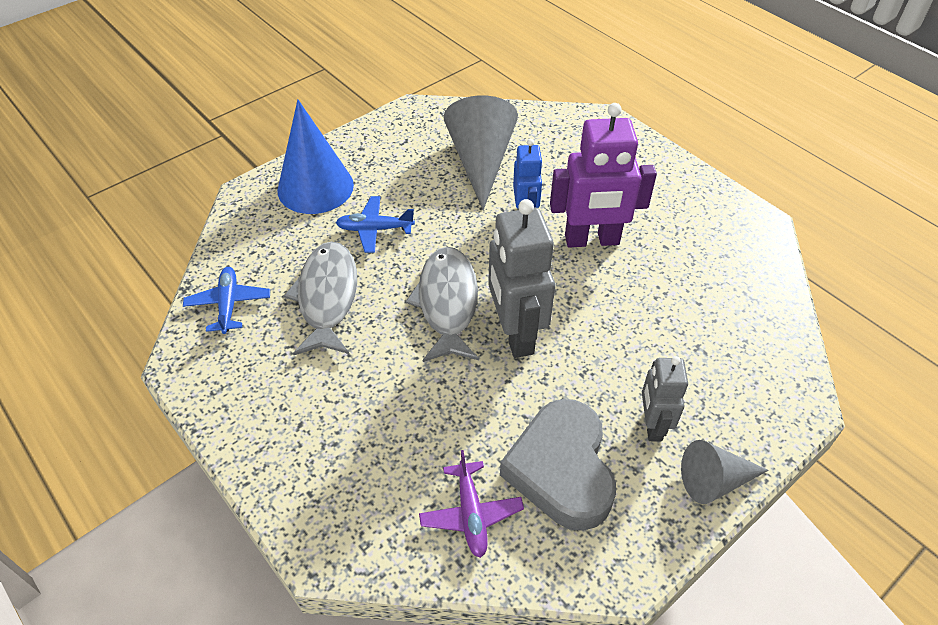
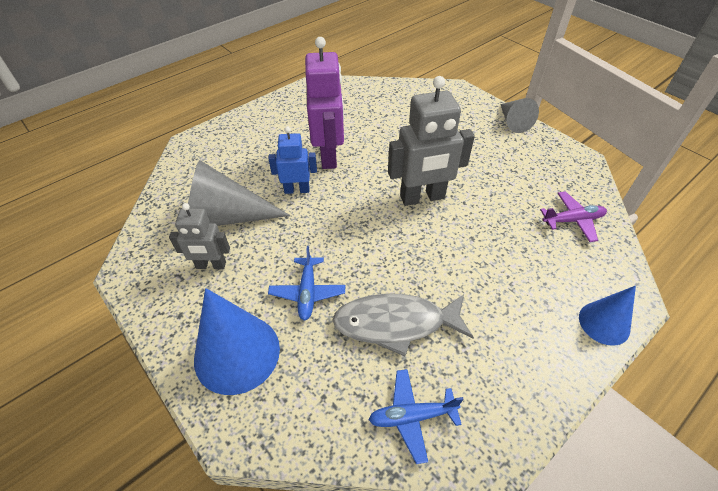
camera: 90 degrees left, 0 degrees up
(294, 501) = (604, 323): none -> blue cone
(447, 303) = (396, 236): grey fish -> none
(561, 469) = (526, 179): grey heart -> none
(652, 425) = (483, 140): grey robot -> grey robot (211, 265)

